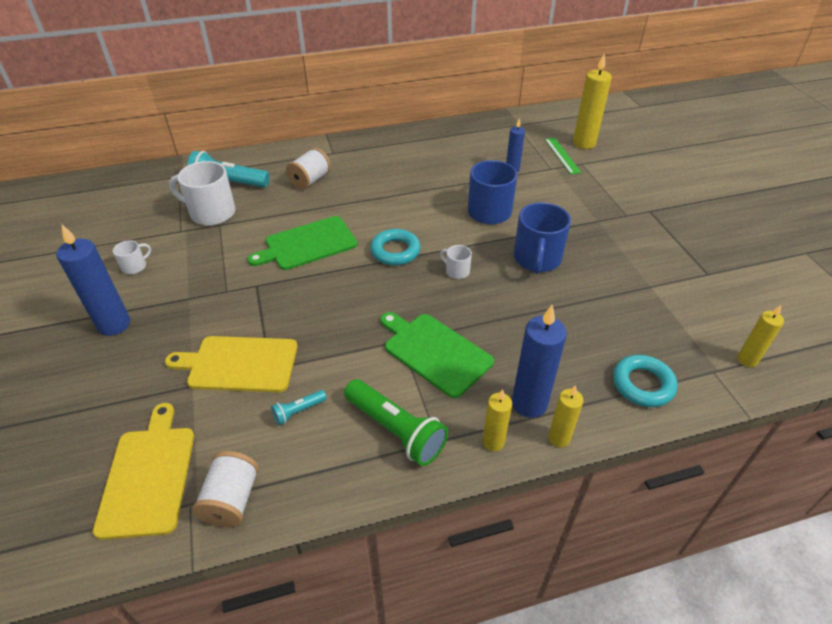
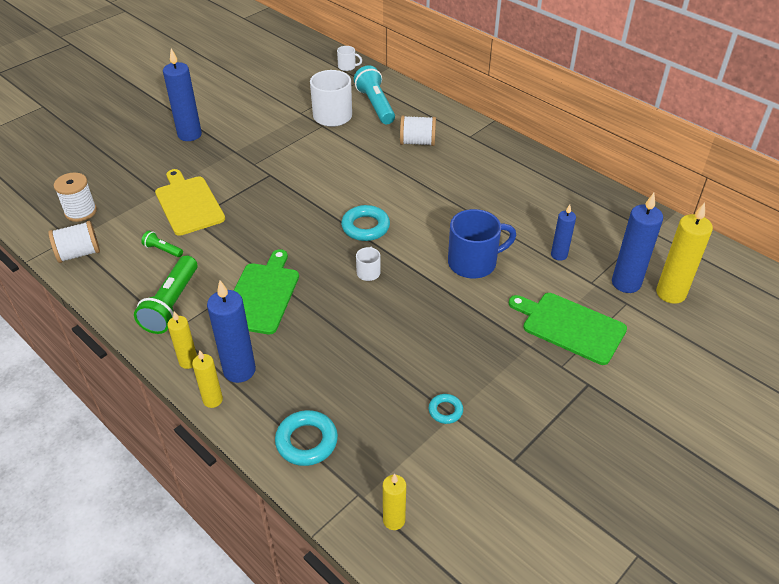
camera: 60 degrees right, 0 degrees up
(135, 266) = (248, 114): white mug -> white mug (347, 67)
(148, 476) = (81, 212): yellow cutting board -> white spool
(298, 411) = (163, 250): turquoise flashlight -> green flashlight
(307, 244) = (335, 177): green cutting board -> green cutting board (570, 326)
(537, 259) = (427, 318): blue mug -> none
(562, 155) = (626, 283): green ruler -> blue candle
(644, 288) = (445, 411): none -> turquoise ring

